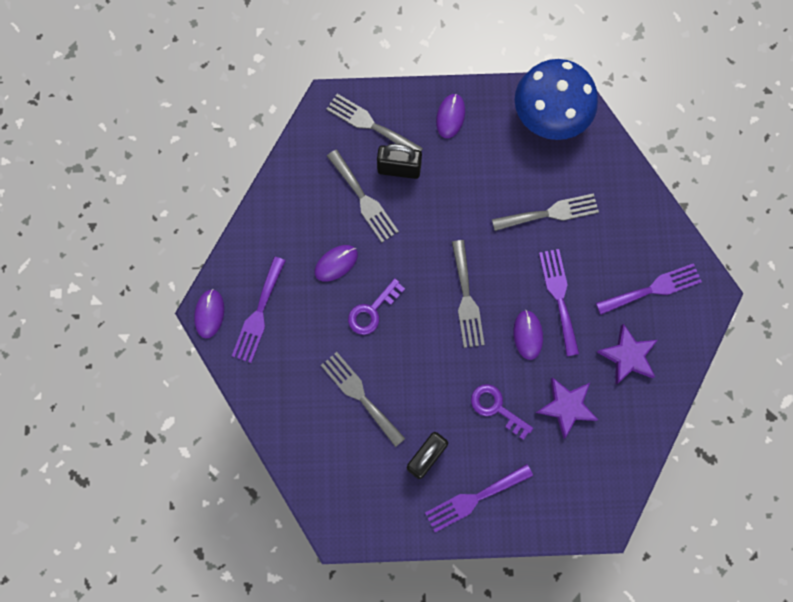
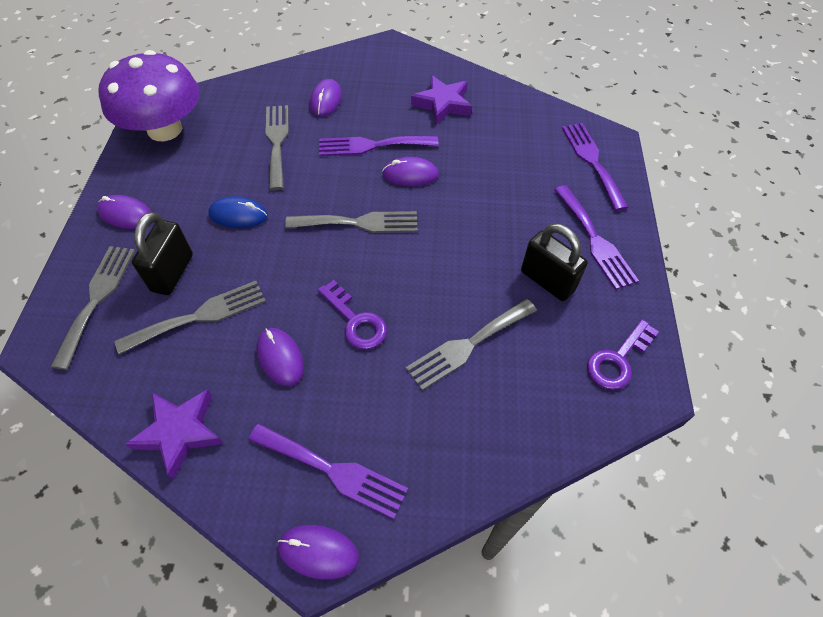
camera: 85 degrees left, 20 degrees down
(370, 124) = (97, 298): grey fork -> grey fork turned 150 degrees clockwise
(461, 202) = (238, 215): none -> blue mouse
(496, 408) = (491, 210): purple key -> purple key (618, 360)
(550, 115) = (165, 129): blue mushroom -> purple mushroom
(566, 407) = (492, 153): purple star -> purple star (180, 432)
(613, 245) = (326, 100): none -> purple mouse
(653, 289) = (377, 79): purple fork -> purple fork (592, 161)

